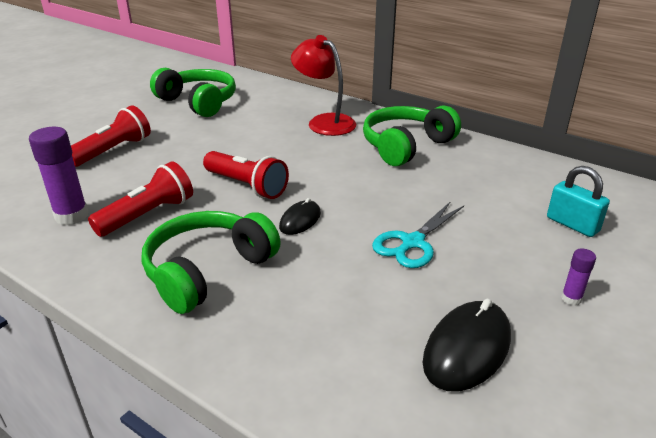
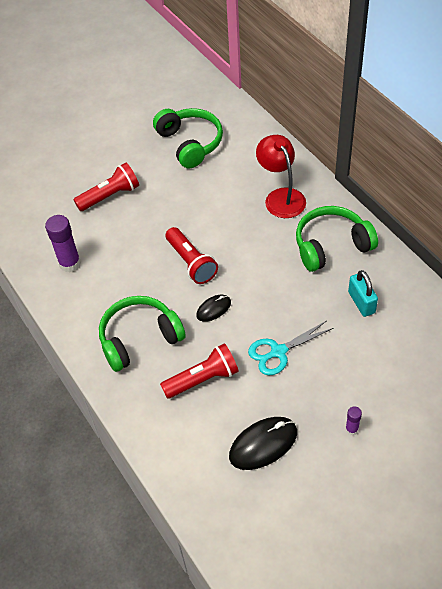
camera: 25 degrees right, 20 degrees up
(148, 215) = (117, 275): red flashlight -> red flashlight (203, 379)
(572, 224) = (402, 367): turquoise padlock -> turquoise padlock (361, 302)

